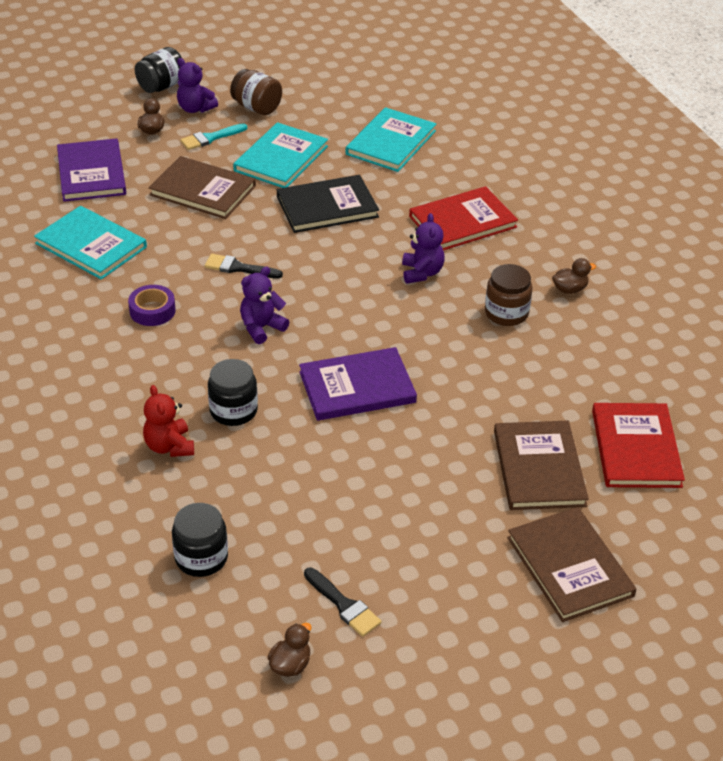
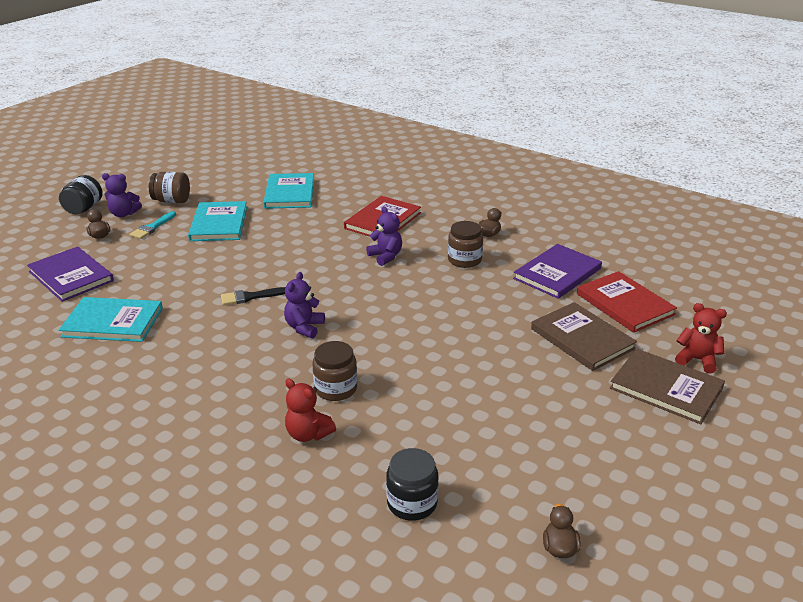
camera: 30 degrees left, 10 degrees down
(152, 311) = (206, 347): purple tape -> none
(203, 190) = (176, 259): brown book -> none
(233, 410) = (336, 389): black jar -> brown jar
(327, 207) = (281, 241): black book -> none
(343, 605) = (552, 484): black brush -> none
(357, 387) = (412, 338): purple book -> purple book (557, 273)
(643, 552) = (697, 360): none -> red teddy bear

